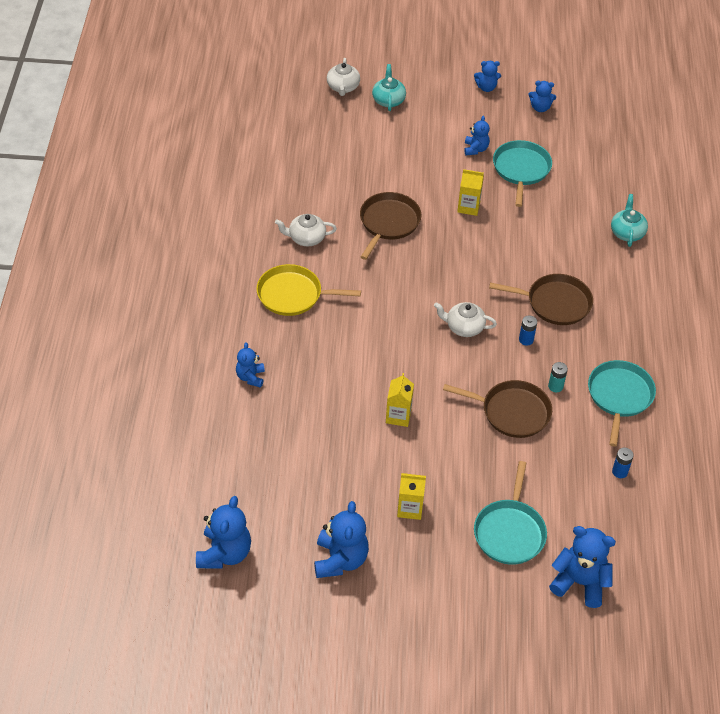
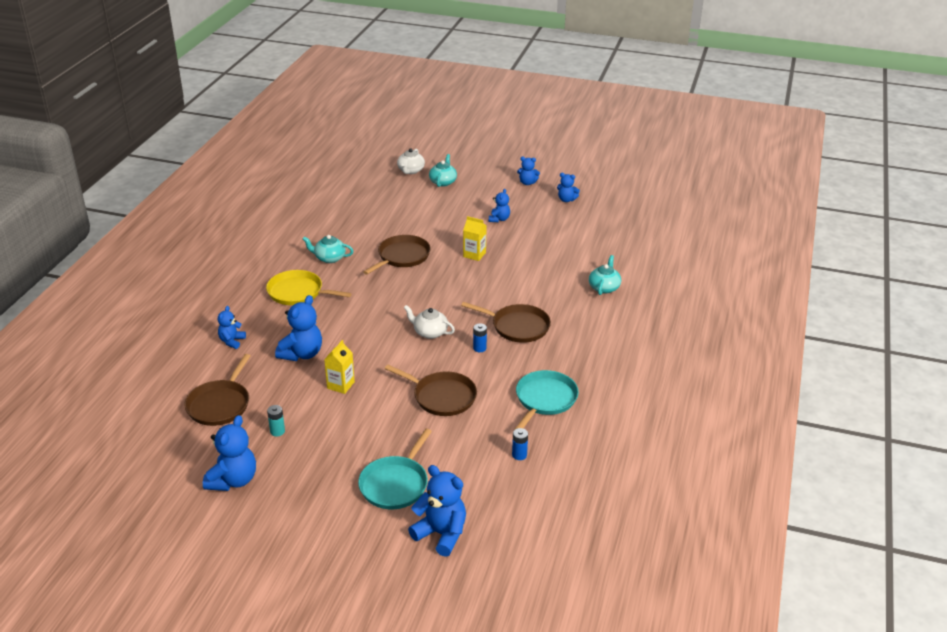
camera: 15 degrees right, 15 degrees down
(224, 553) = (137, 459): blue teddy bear -> blue teddy bear (302, 354)
(279, 465) = (220, 404): none -> brown pan
(306, 238) = (329, 258): white teapot -> turquoise teapot
(410, 508) = (315, 452): yellow carton -> none
(521, 170) = (531, 236): turquoise pan -> none
(555, 386) = (490, 384): turquoise battery -> turquoise battery (277, 431)

